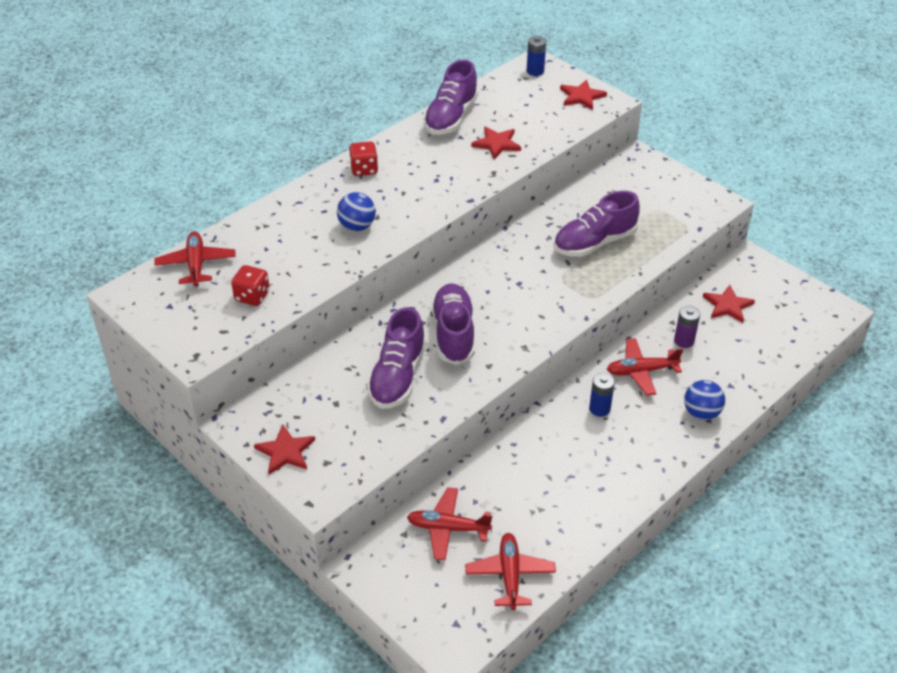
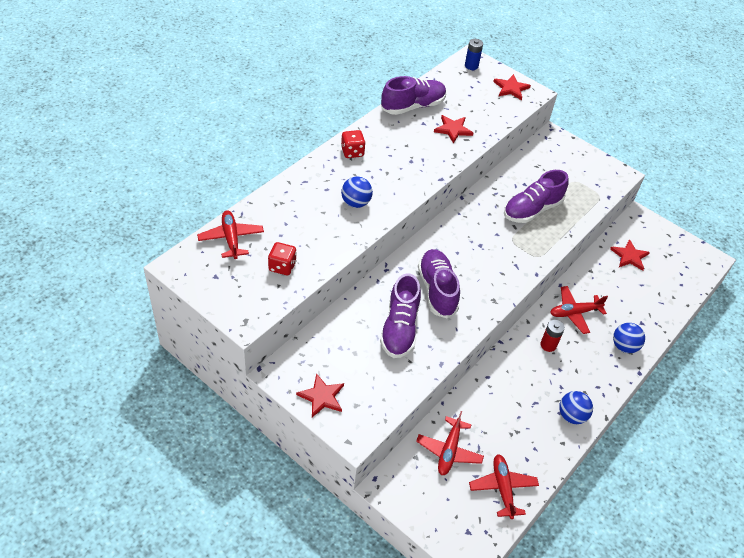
camera: 10 degrees left, 5 degrees up
(448, 528) = (449, 451): red plane -> red plane turned 75 degrees counterclockwise
(451, 117) = (413, 106): purple shoe -> purple shoe turned 135 degrees counterclockwise
(599, 408) = (548, 345): blue battery -> red battery
(616, 493) = (571, 415): none -> blue ball
(684, 341) = (602, 286): purple battery -> none

